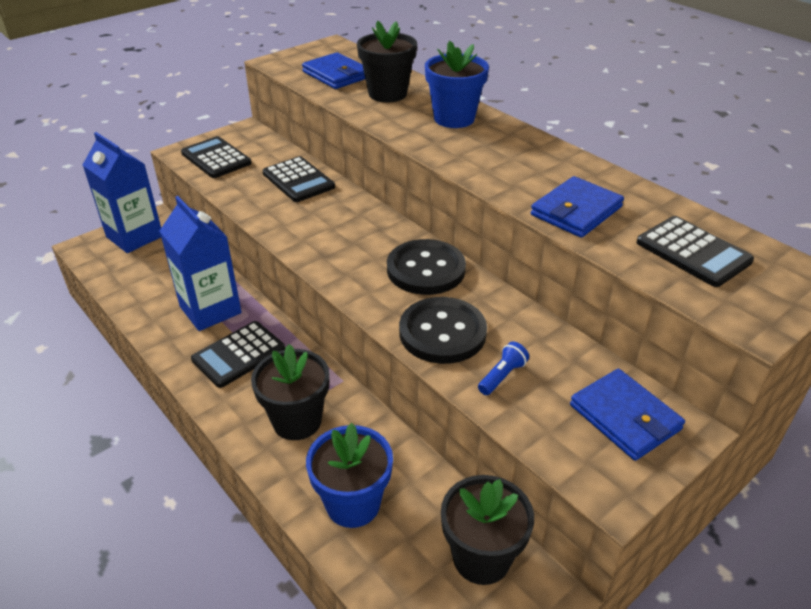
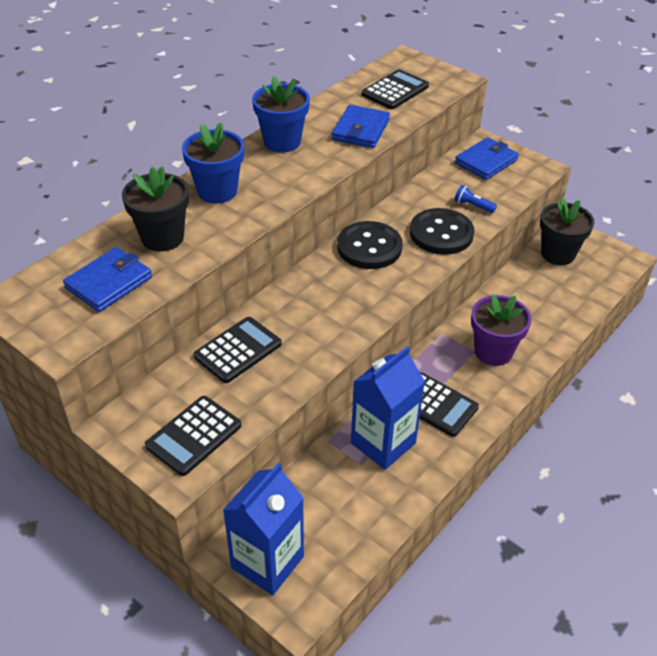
camera: 100 degrees left, 5 degrees up
(297, 421) = (493, 351): black flower pot -> purple flower pot
(353, 504) = (549, 311): blue flower pot -> blue flower pot (282, 142)
(576, 211) = (361, 130): blue wallet -> blue wallet turned 75 degrees clockwise

